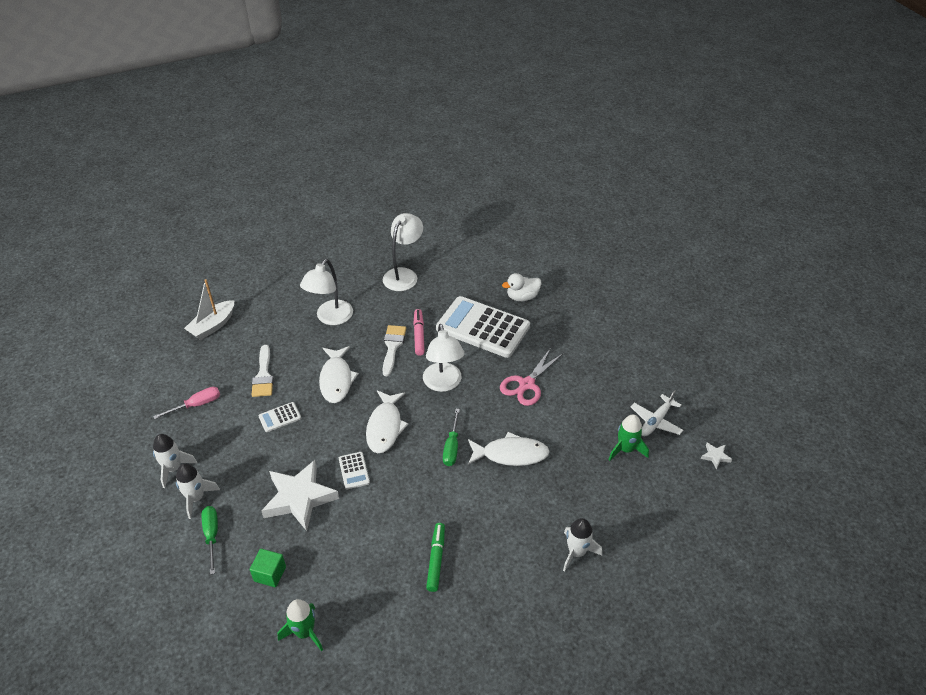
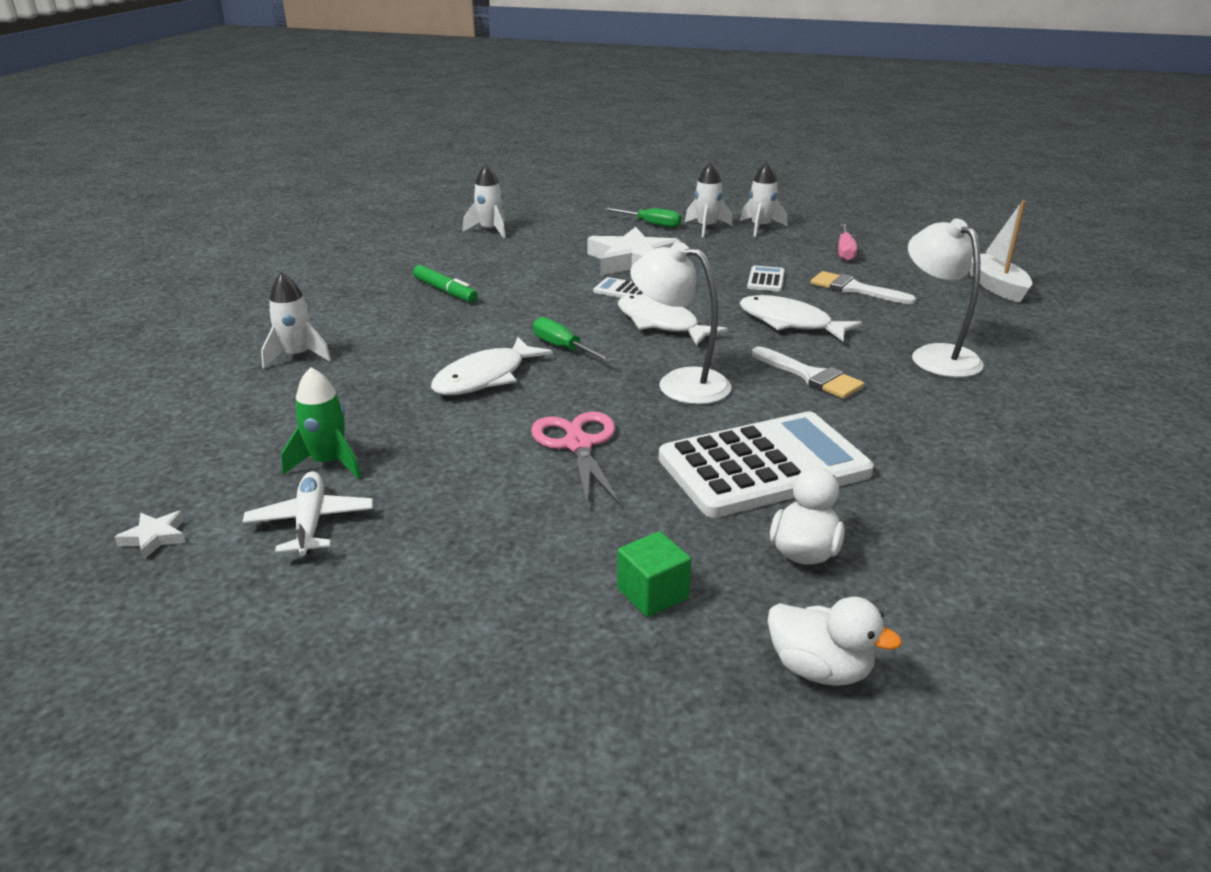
camera: 130 degrees right, 15 degrees down
(270, 574) = (569, 233): green cube -> green cube (652, 593)
(304, 632) = (490, 230): green rocket -> white rocket
(404, 275) = (1008, 451): white lamp -> none
(419, 335) = (814, 404): pink marker -> none
(569, 274) = (819, 669): none -> white duck

